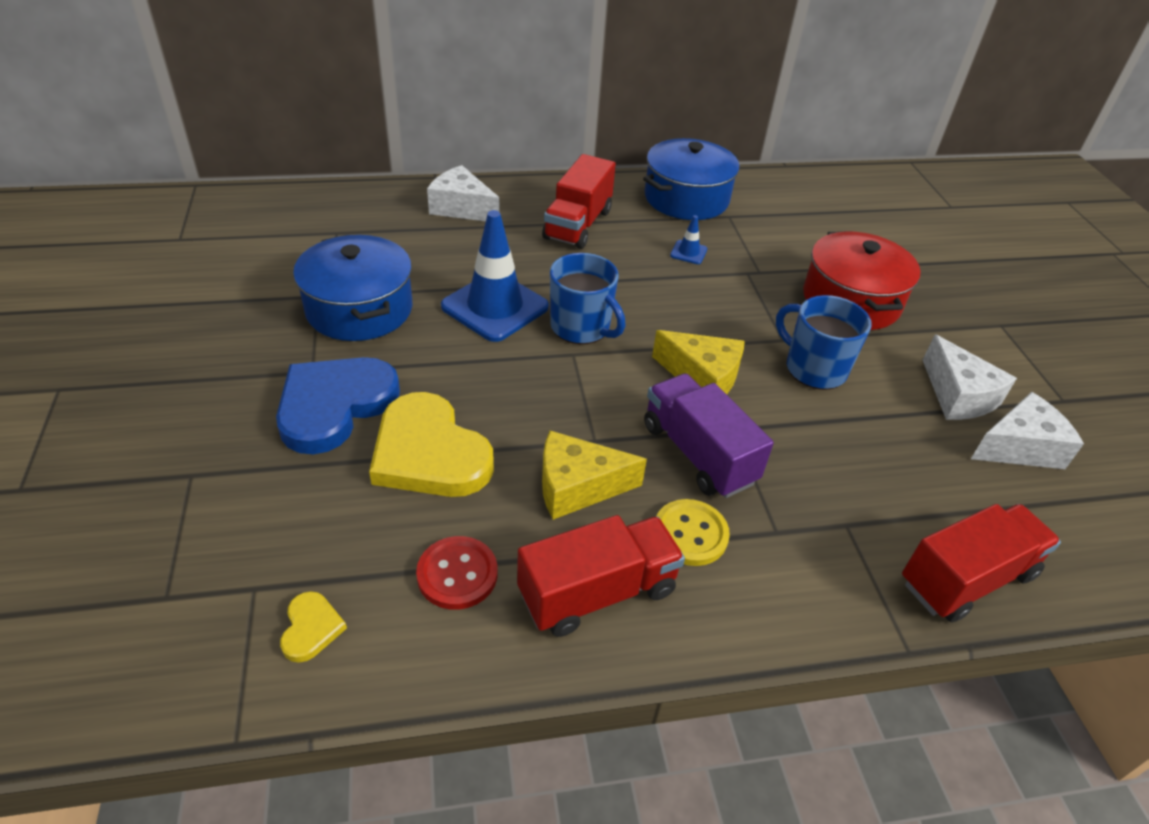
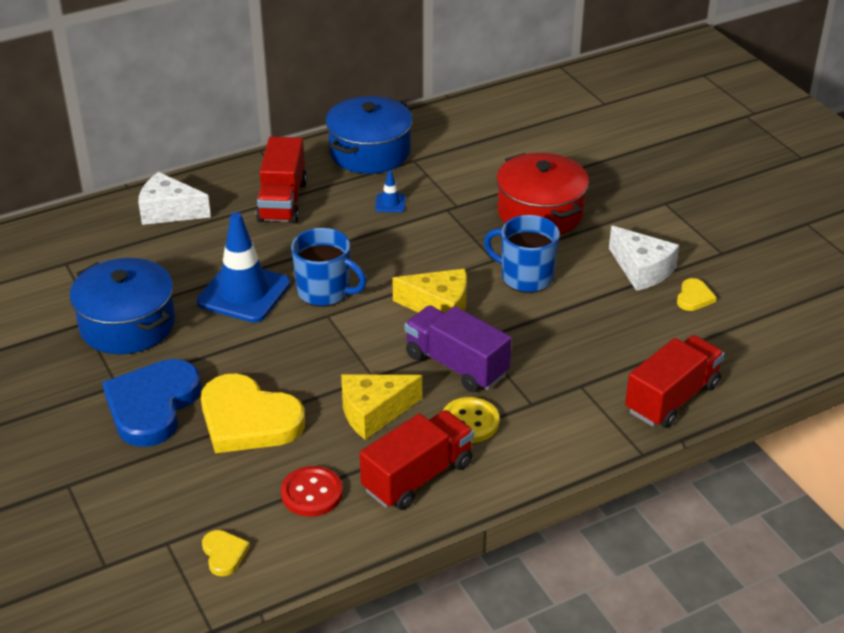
camera: 15 degrees left, 5 degrees down
(1019, 447) = (694, 297): white cheese -> yellow heart

